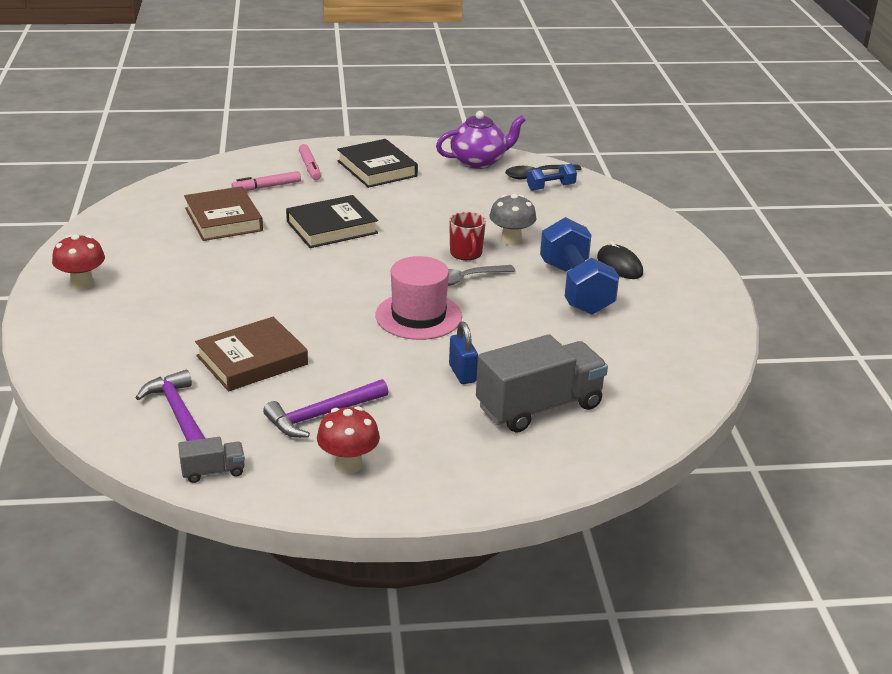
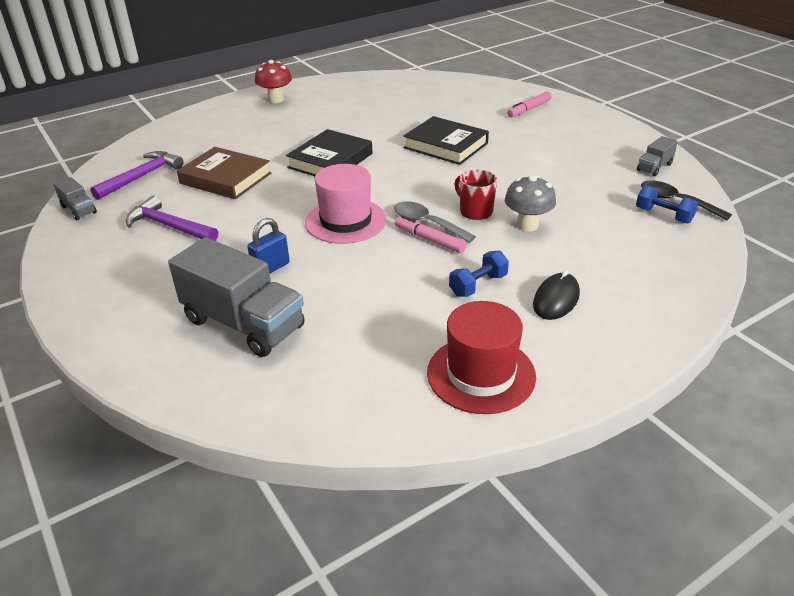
camera: 65 degrees right, 5 degrees up
(223, 219) = (408, 108): brown book -> none
(267, 187) = (475, 106): pink marker -> pink marker (429, 240)
(348, 465) = (108, 257): red mushroom -> none
(377, 169) = (567, 132): black book -> black book (330, 160)
(466, 253) = (475, 211): red mug -> red mug turned 90 degrees clockwise
(479, 161) = (654, 167): purple teapot -> grey truck
(575, 288) = (478, 285): blue dumbbell -> blue dumbbell, size x0.49
(681, 322) = (481, 374): none -> red hat

